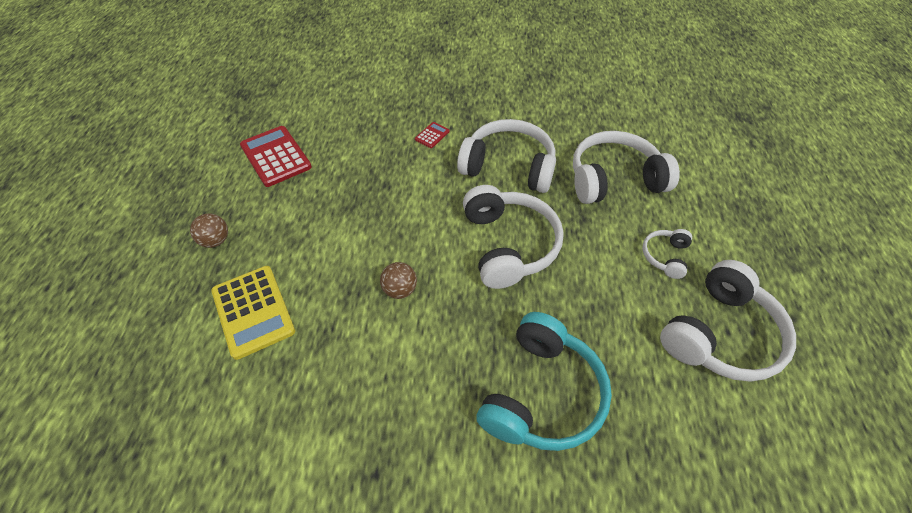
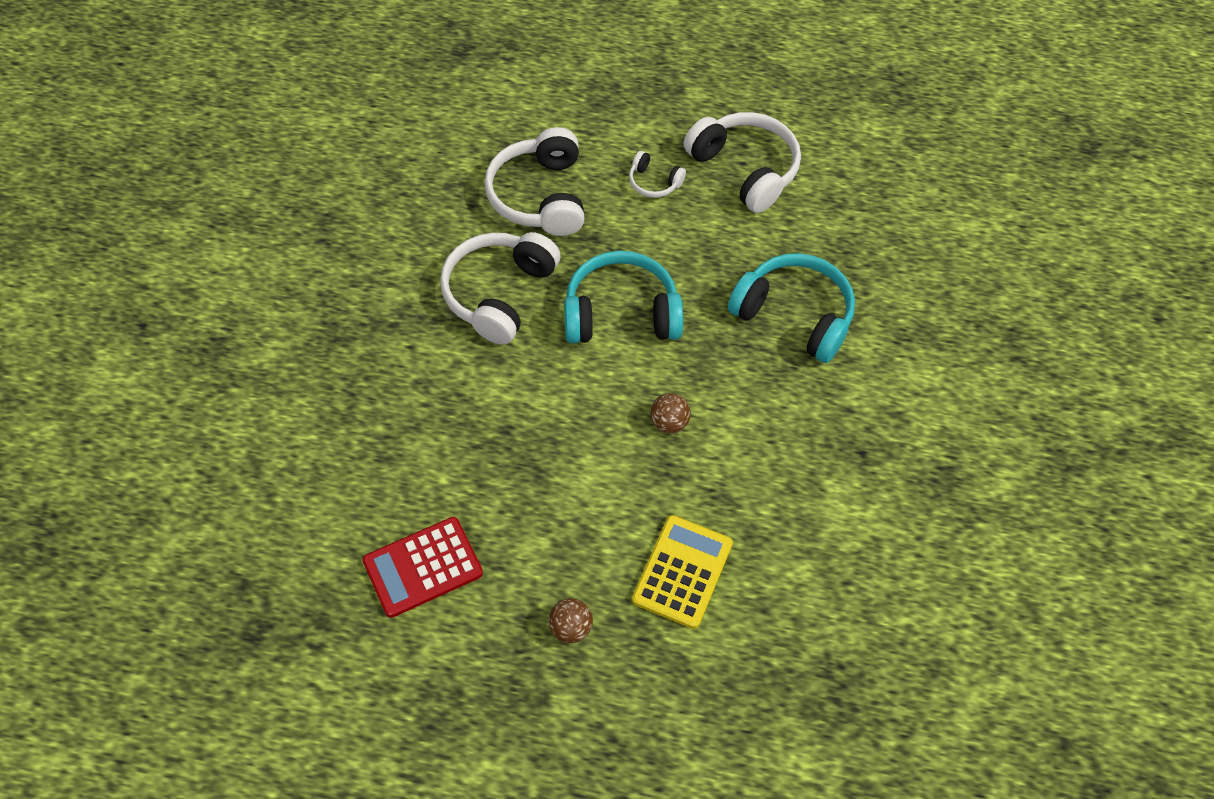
camera: 85 degrees left, 5 degrees up
(253, 311) = (682, 572): yellow calculator -> yellow calculator turned 45 degrees counterclockwise
(432, 135) = (421, 370): red calculator -> none
(508, 245) = (621, 313): white headphones -> turquoise headphones

